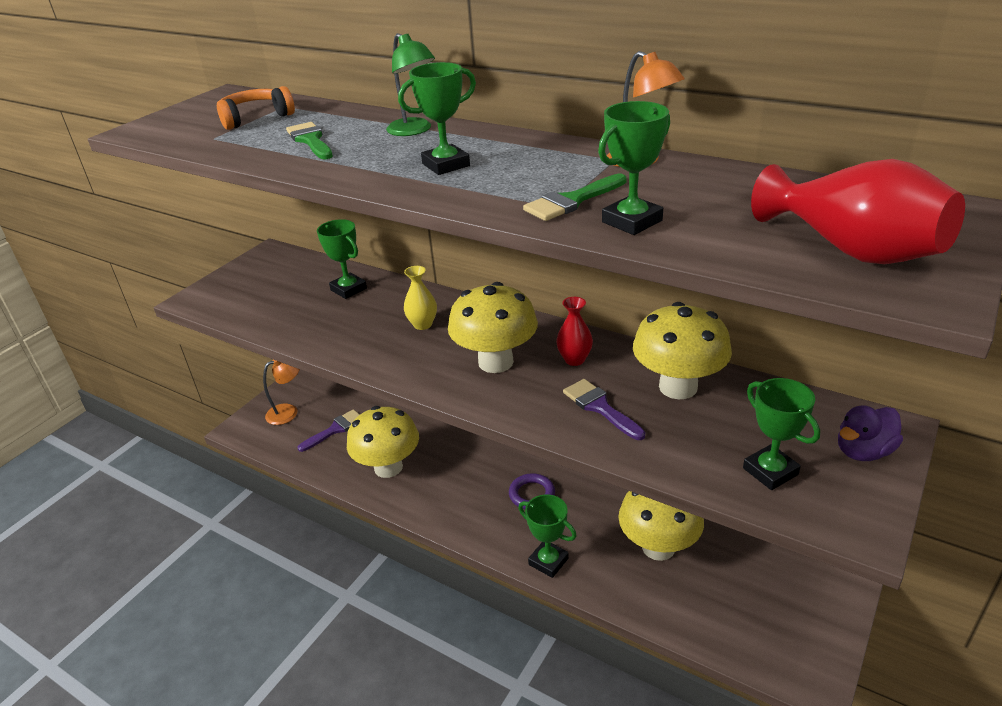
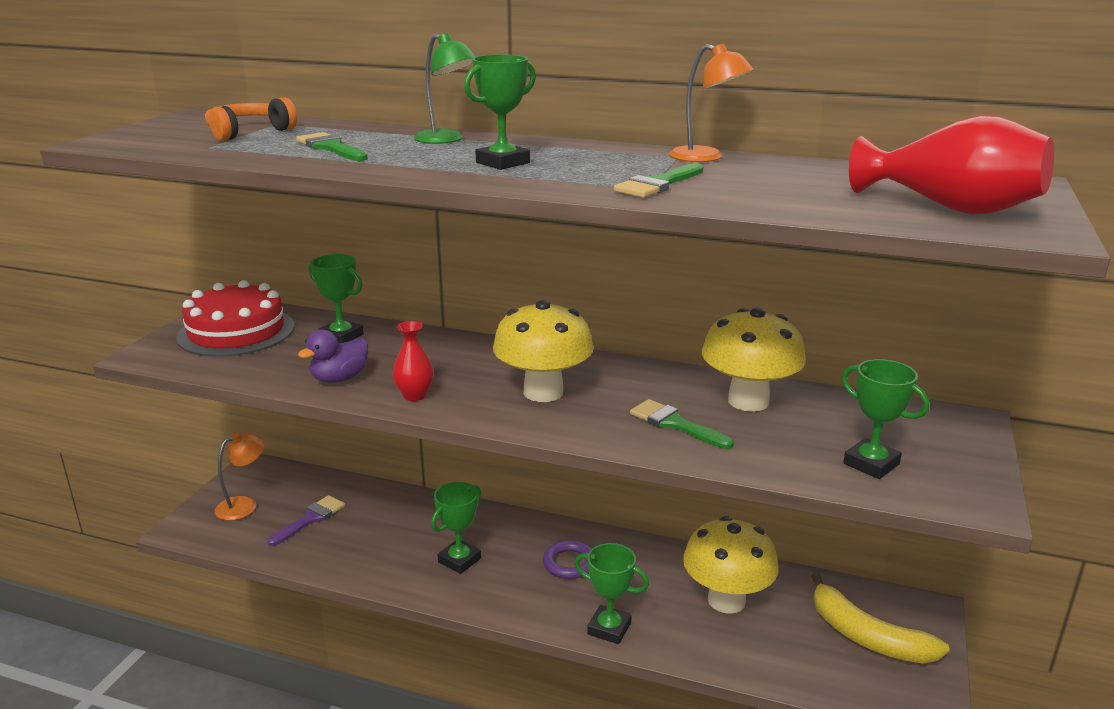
camera: 15 degrees left, 10 degrees down
(268, 279) = (236, 332): none -> red cake
(388, 467) = (389, 552): yellow mushroom -> none
(422, 324) = (444, 364): yellow vase -> none
(574, 359) = (629, 385): red vase -> red vase (414, 395)
(600, 407) = (675, 424): purple brush -> green brush
(632, 221) = (730, 196): green trophy -> green trophy (459, 560)
(778, 600) = (867, 637): none -> yellow banana
(863, 451) = (951, 440): purple duck -> purple duck (339, 379)

